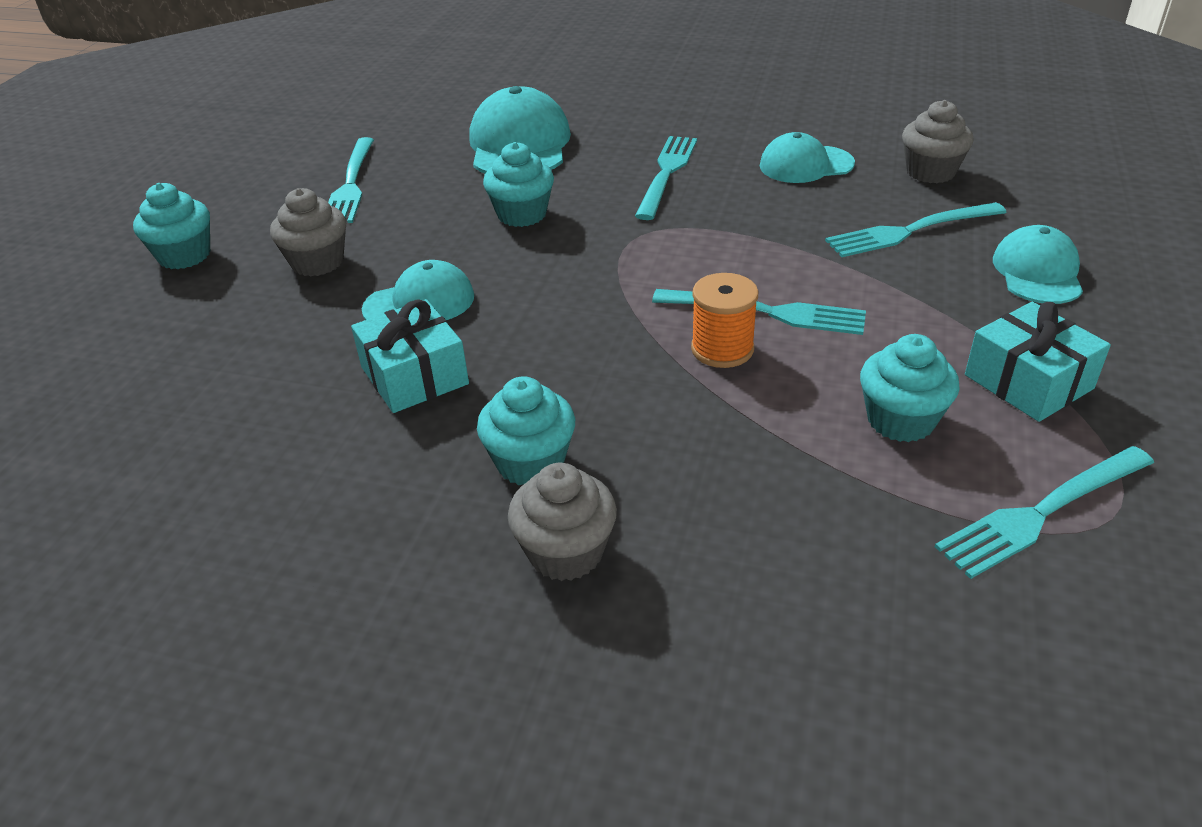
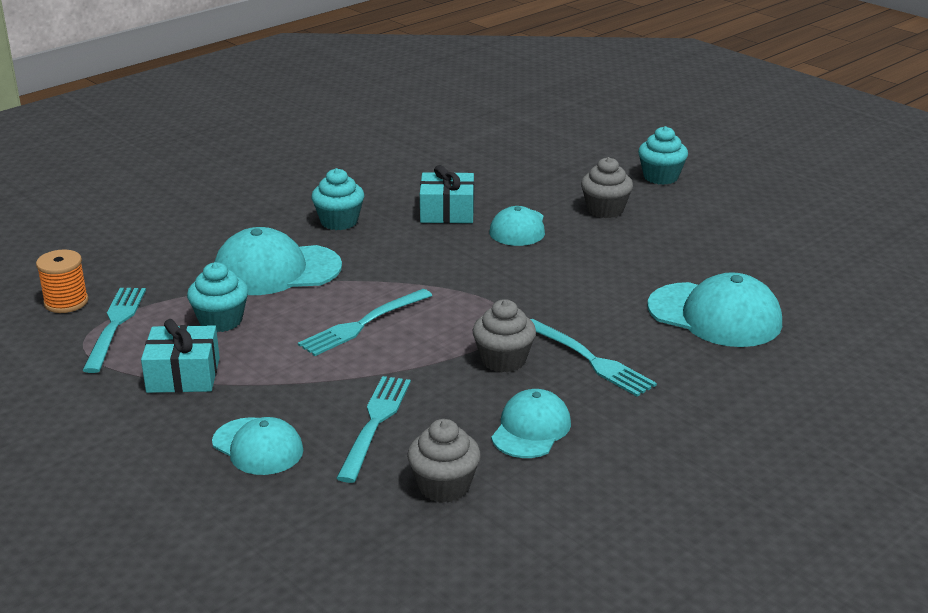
camera: 120 degrees right, 10 degrees down
(351, 184) = (710, 239): turquoise fork -> none
(522, 214) = (591, 284): turquoise cupcake -> none
(566, 552) = (274, 214): grey cupcake -> grey cupcake (503, 360)
(722, 349) = (349, 297): orange spool -> orange spool (66, 302)
(731, 445) = (276, 270): none -> turquoise cap

